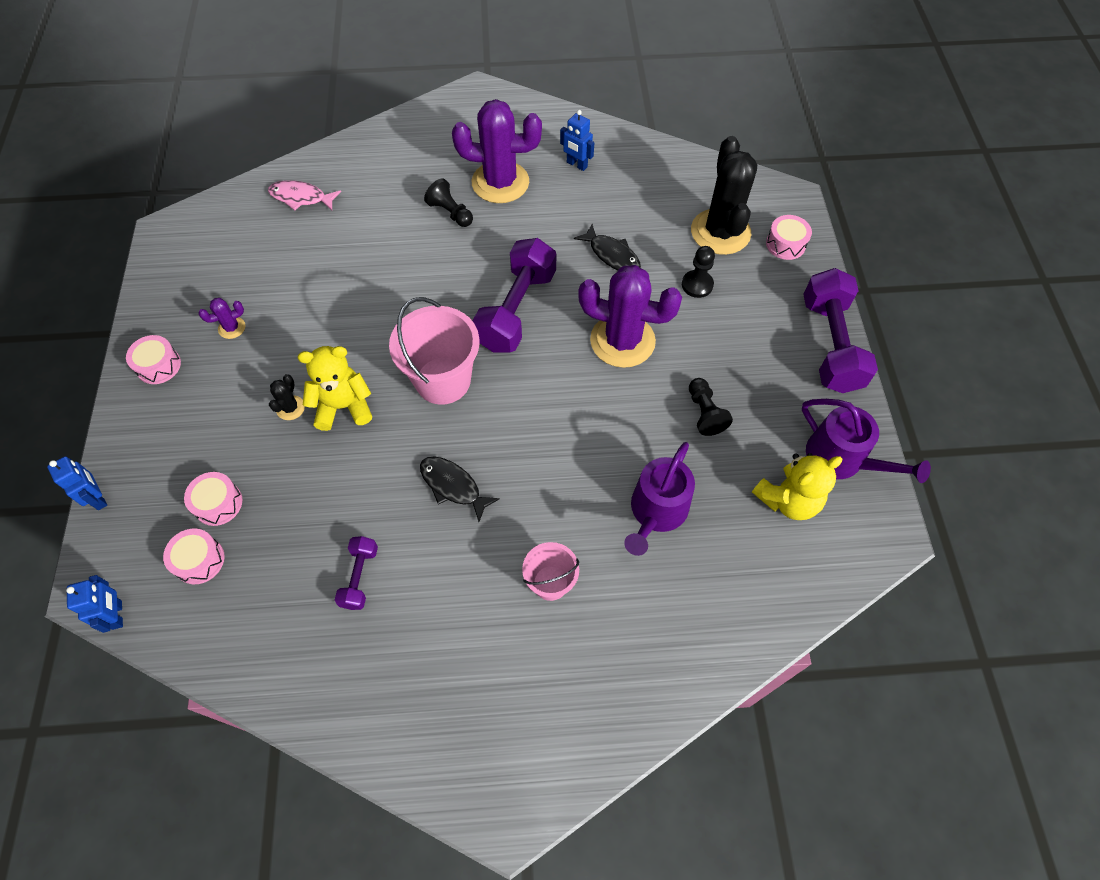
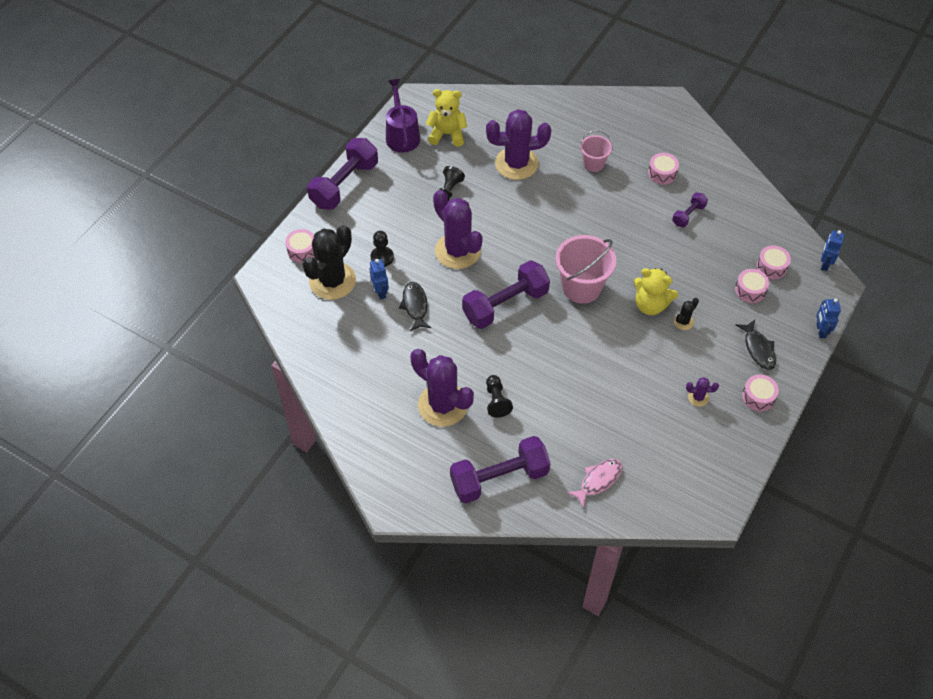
camera: 145 degrees left, 5 degrees down
(301, 197) = (598, 481): pink fish -> pink fish turned 90 degrees counterclockwise
(399, 154) = (499, 478): none -> purple dumbbell
(438, 632) = (662, 173): none -> pink drum
(453, 486) = (613, 229): black fish -> black fish (758, 349)
(576, 165) = (376, 387): blue robot -> blue robot (380, 292)
(656, 511) = (516, 163): purple watering can -> purple cactus

